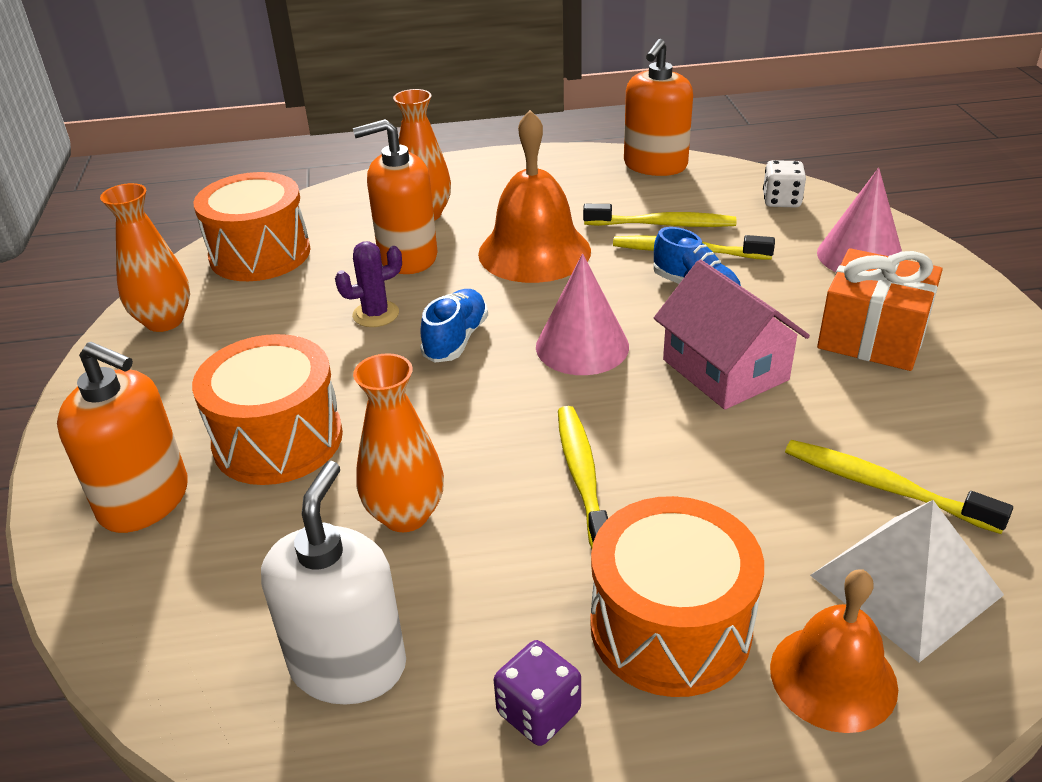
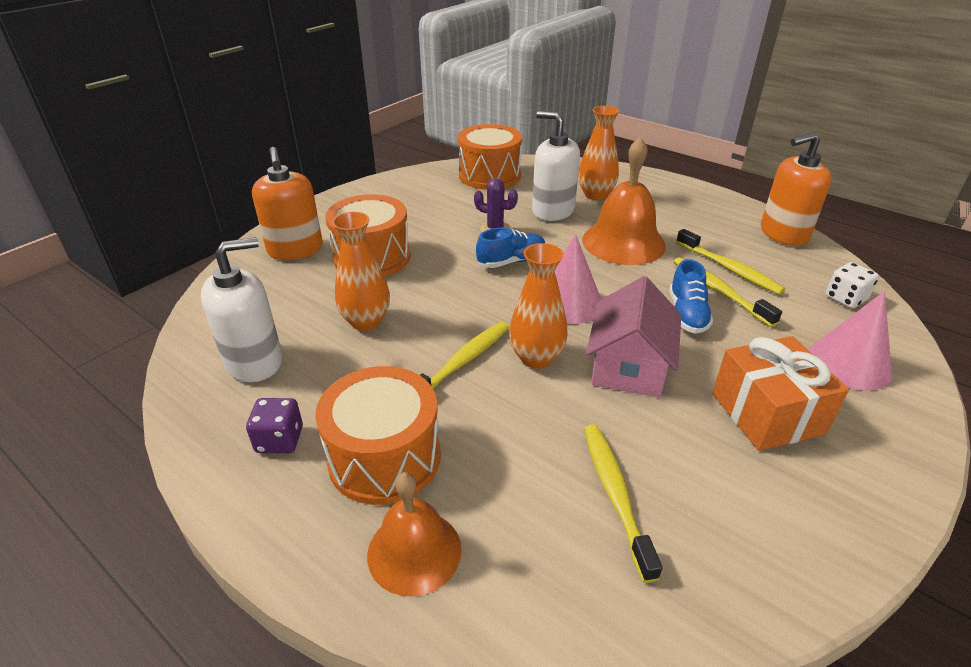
camera: 45 degrees right, 0 degrees up
(164, 321) = (409, 184): orange vase -> orange vase (536, 358)
(407, 257) = (553, 211): orange soap dispenser -> white soap dispenser
(905, 584) = (533, 550): white pyramid -> none

